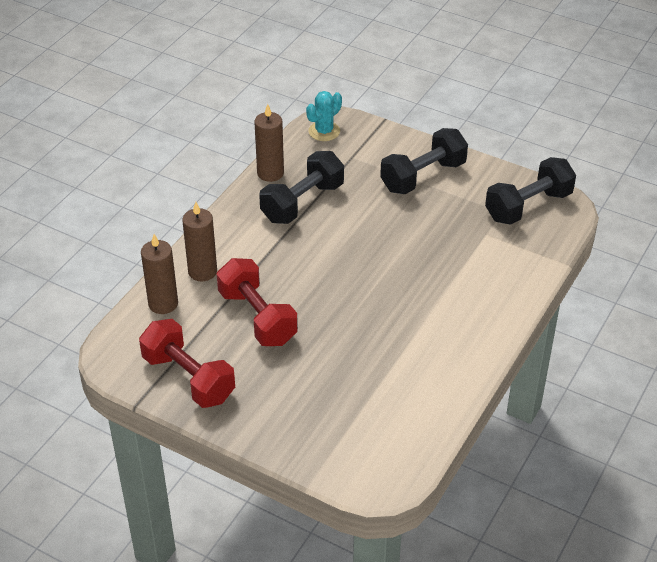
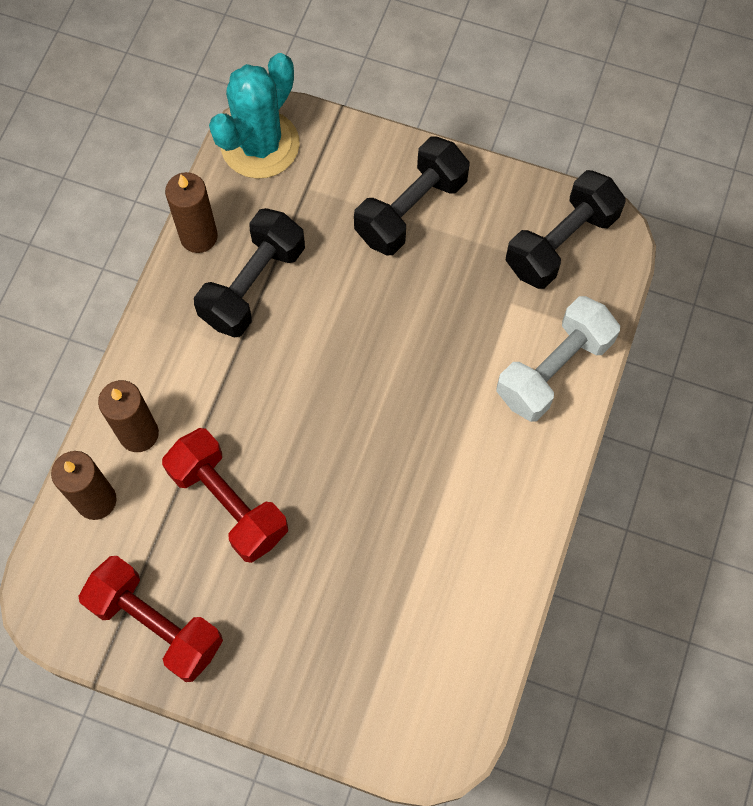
camera: 10 degrees left, 25 degrees up
(324, 131) = (260, 145): turquoise cactus -> turquoise cactus, size x1.74
(510, 274) = (553, 369): none -> white dumbbell

